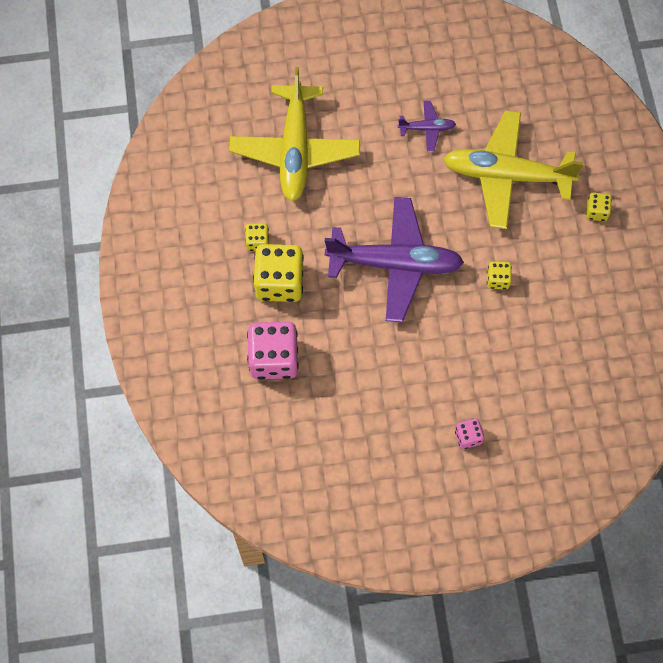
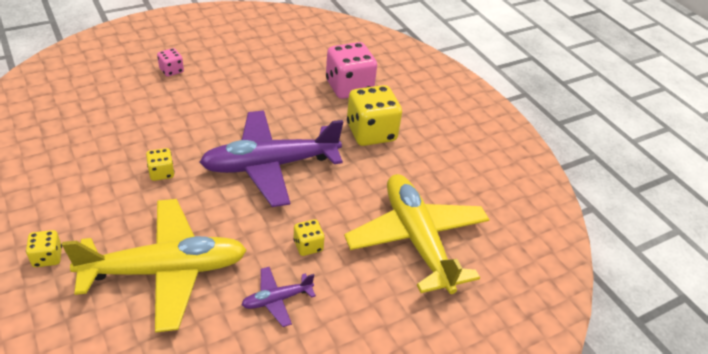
camera: 155 degrees right, 25 degrees down
(257, 242) = (407, 156): yellow dice -> yellow dice (308, 246)

